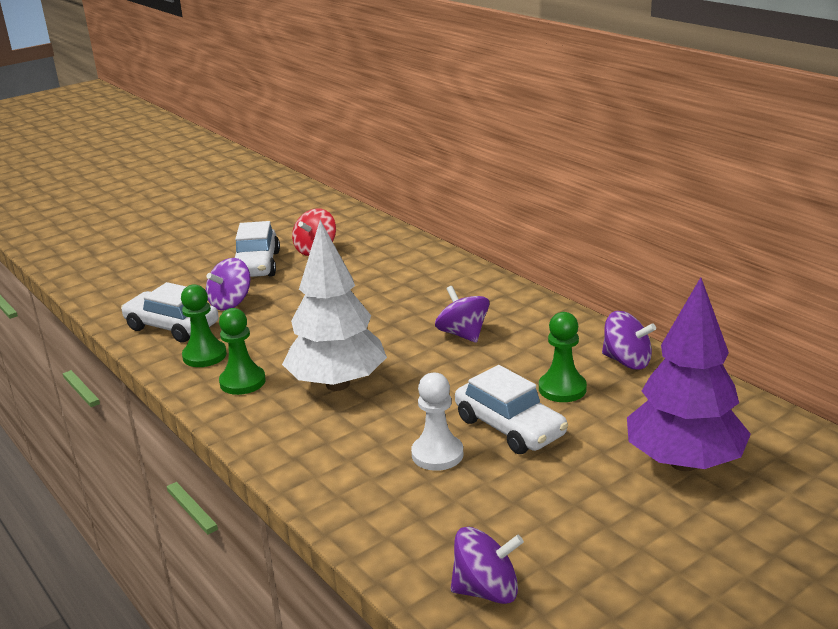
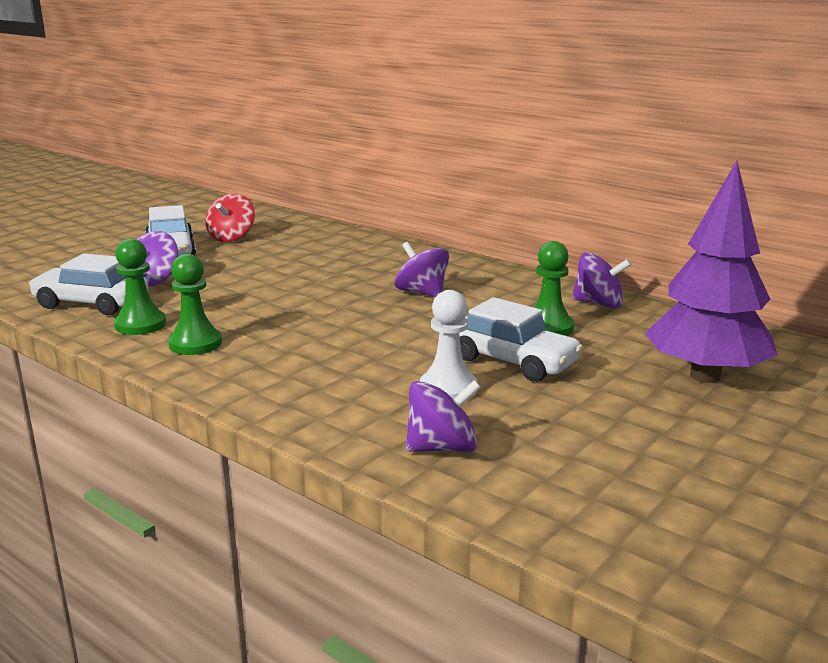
camera: 15 degrees left, 5 degrees down
(337, 384) = (306, 339): white tree -> none
(487, 590) = (570, 502): purple spinning top -> purple spinning top (442, 447)

